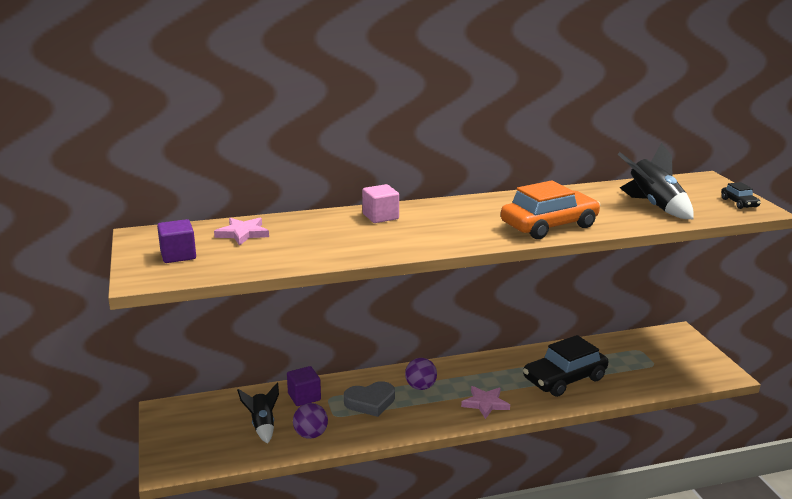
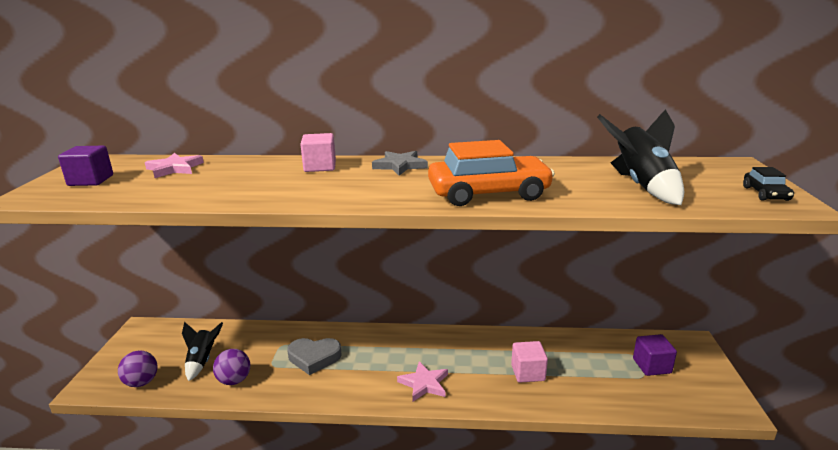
camera: 20 degrees right, 0 degrees up
(304, 397) = (261, 340): purple cube -> purple cube (651, 366)
(420, 387) = (373, 351): purple ball -> purple ball (141, 382)
(450, 208) = (400, 165): none -> grey star
(564, 379) = (528, 373): black car -> pink cube

